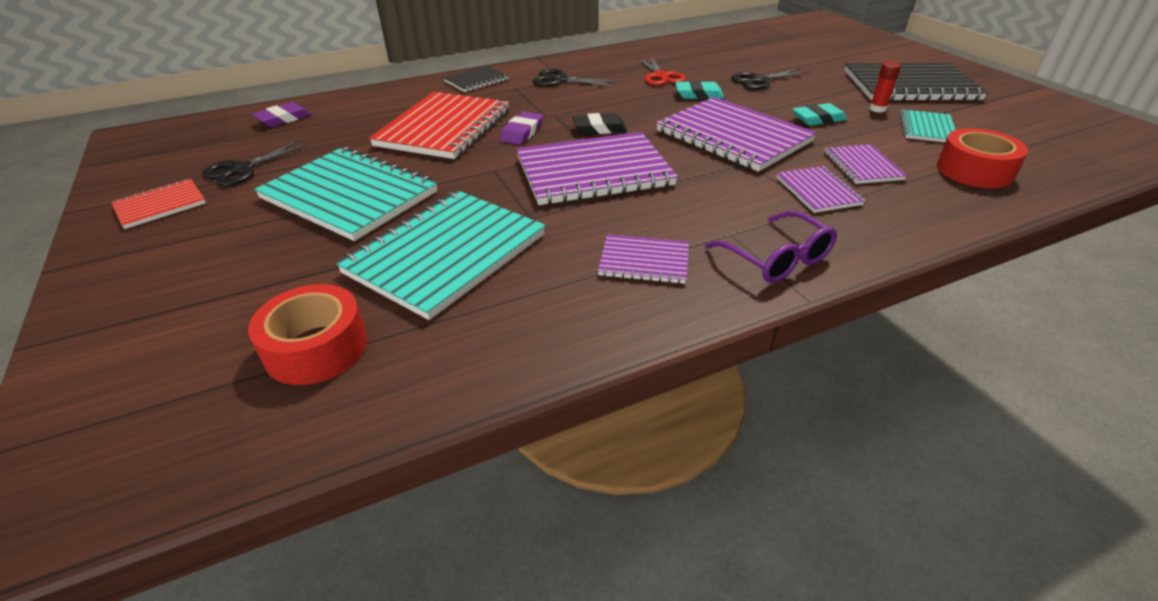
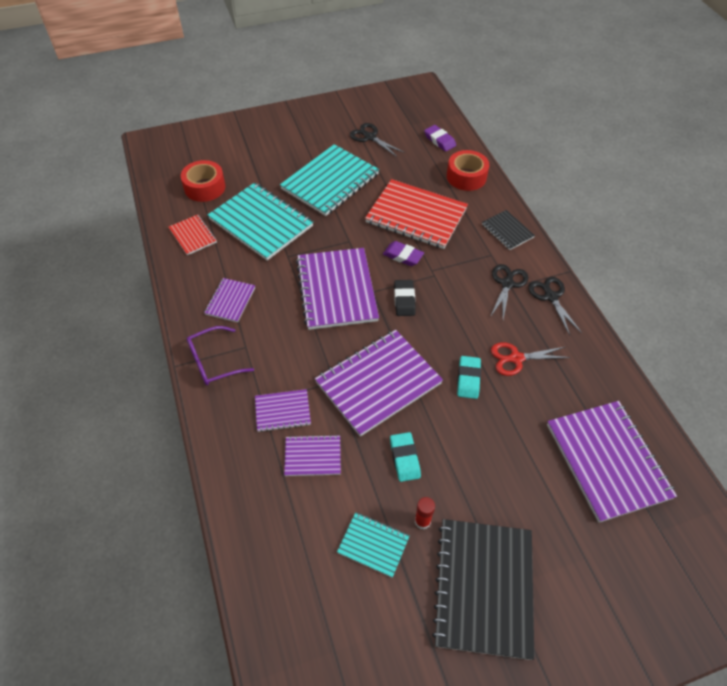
camera: 95 degrees right, 15 degrees up
(160, 205) = (335, 118): red notebook -> red notebook (193, 236)
(750, 48) = (607, 461): none -> purple notebook
(759, 81) = (502, 439): black scissors -> black scissors (551, 297)
(974, 170) = (288, 539): red tape -> red tape (466, 177)

